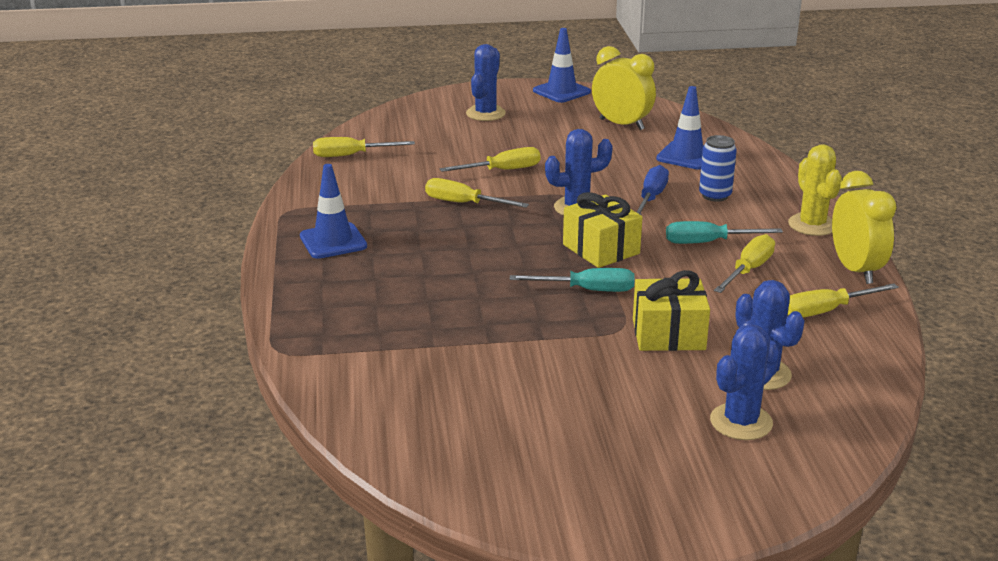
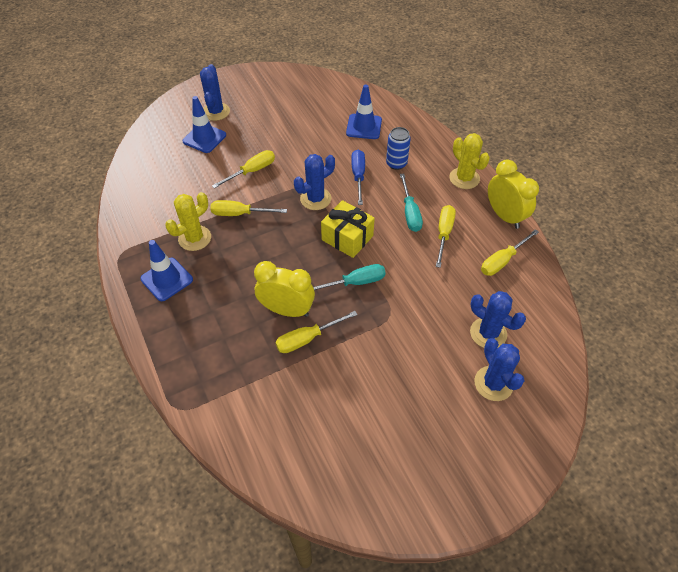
camera: 20 degrees left, 25 degrees up
(351, 155) = (140, 181): yellow screwdriver -> yellow screwdriver (307, 339)
(391, 214) = (194, 238): none -> yellow cactus
(561, 91) = (257, 76): blue traffic cone -> blue traffic cone (204, 138)
(621, 124) = (310, 103): yellow clock -> yellow clock (287, 310)
(668, 334) = (420, 312): yellow gift -> none
(708, 242) = (410, 213): turquoise screwdriver -> turquoise screwdriver turned 75 degrees counterclockwise
(741, 422) = (493, 383): blue cactus -> blue cactus turned 45 degrees counterclockwise

